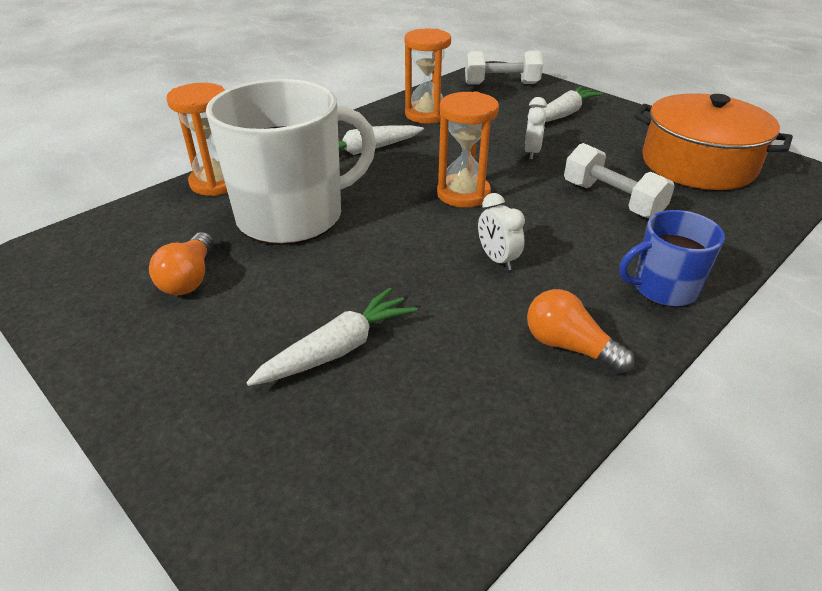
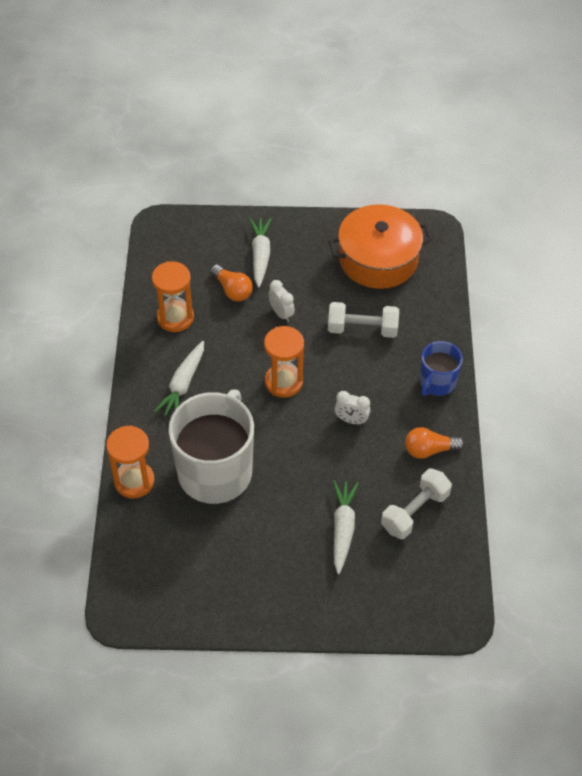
camera: 45 degrees left, 15 degrees up
(189, 278) = (224, 551): orange light bulb -> orange light bulb (232, 290)
(501, 84) = (183, 242): white dumbbell -> white dumbbell (415, 511)

